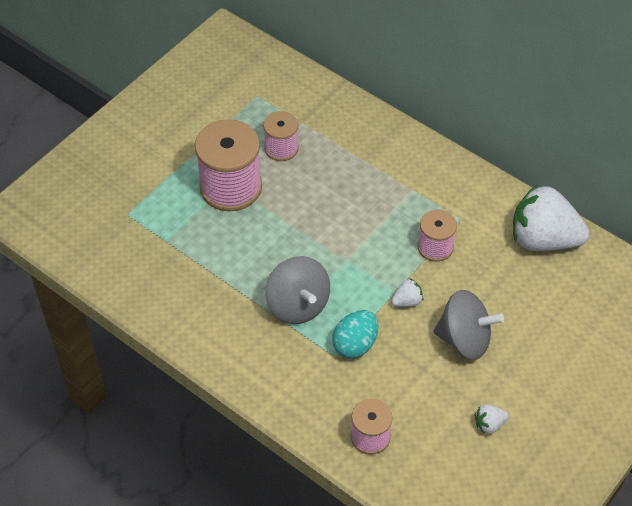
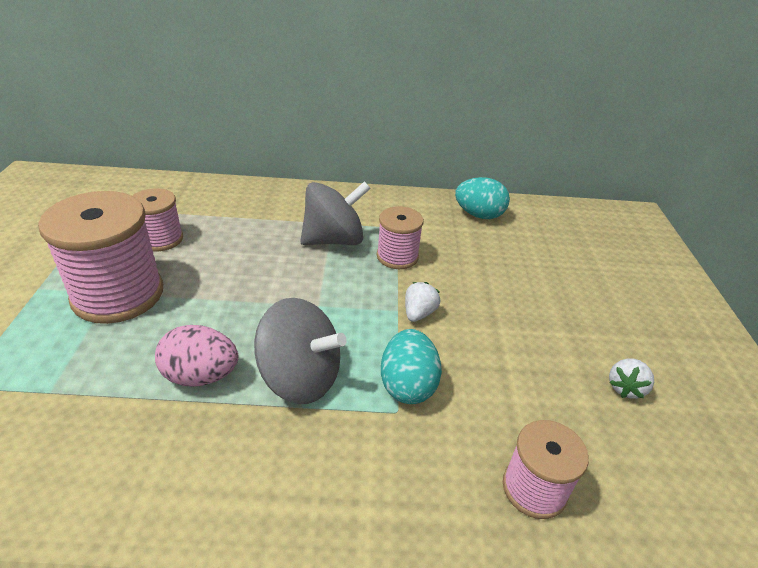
camera: 40 degrees left, 15 degrees down
(245, 273) = (201, 376): none -> pink egg
(464, 339) = (508, 320): grey spinning top -> grey spinning top (334, 240)
(543, 239) = (479, 215): white strawberry -> turquoise egg

